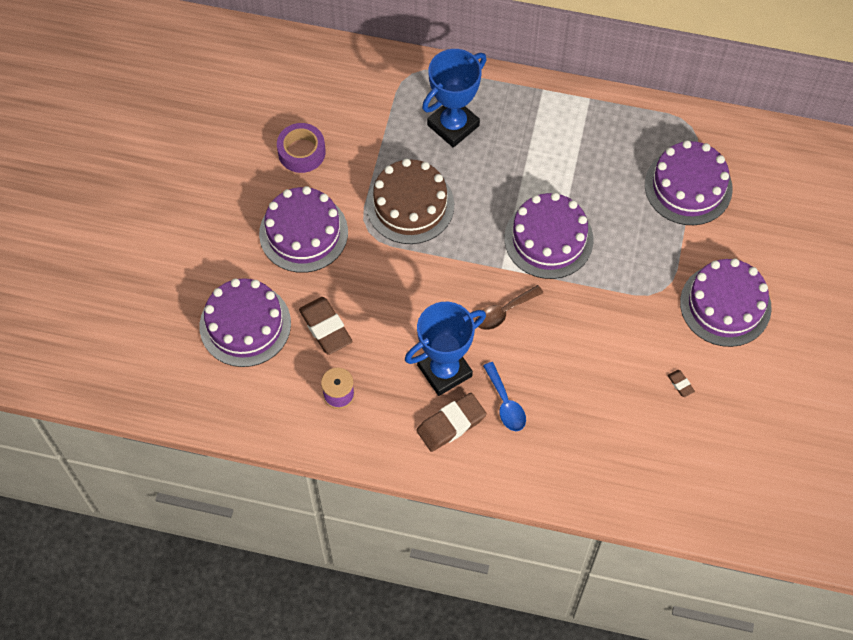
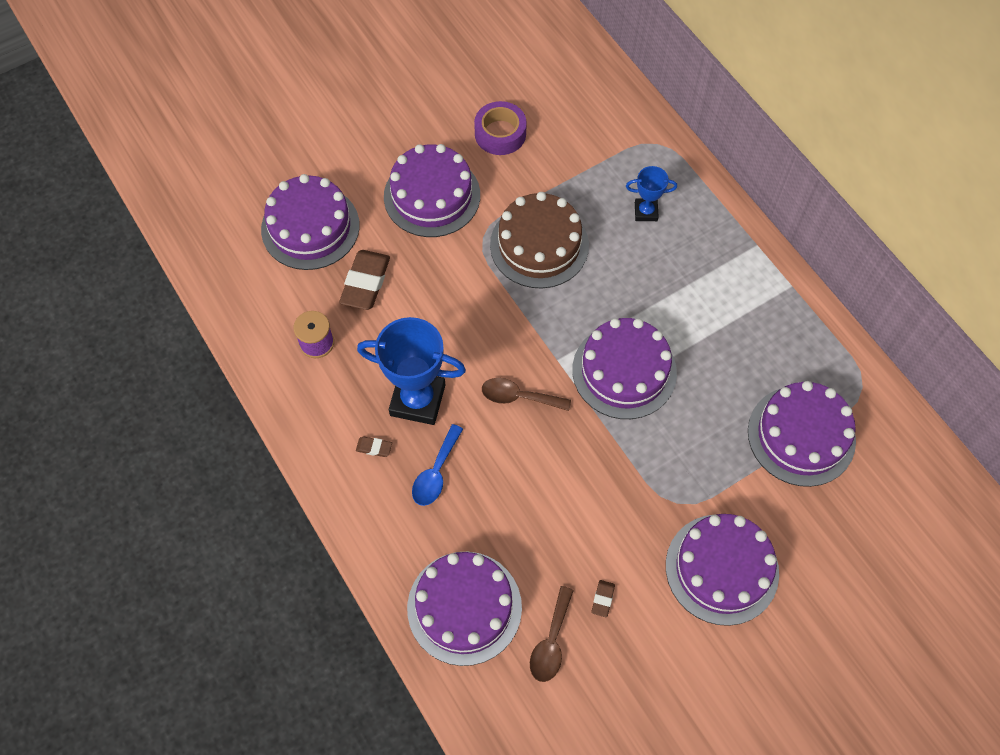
camera: 45 degrees right, 0 degrees up
(451, 424) = (374, 448): brown eraser -> brown eraser, size x0.46
(453, 125) = (646, 212): blue trophy -> blue trophy, size x0.52
(610, 464) = (464, 607): none -> purple cake
(679, 436) = (551, 642): none -> brown spoon

